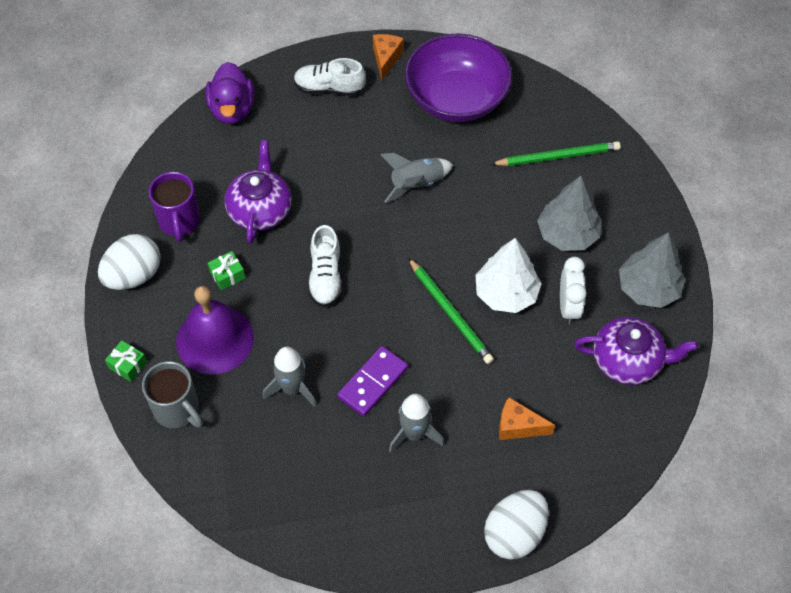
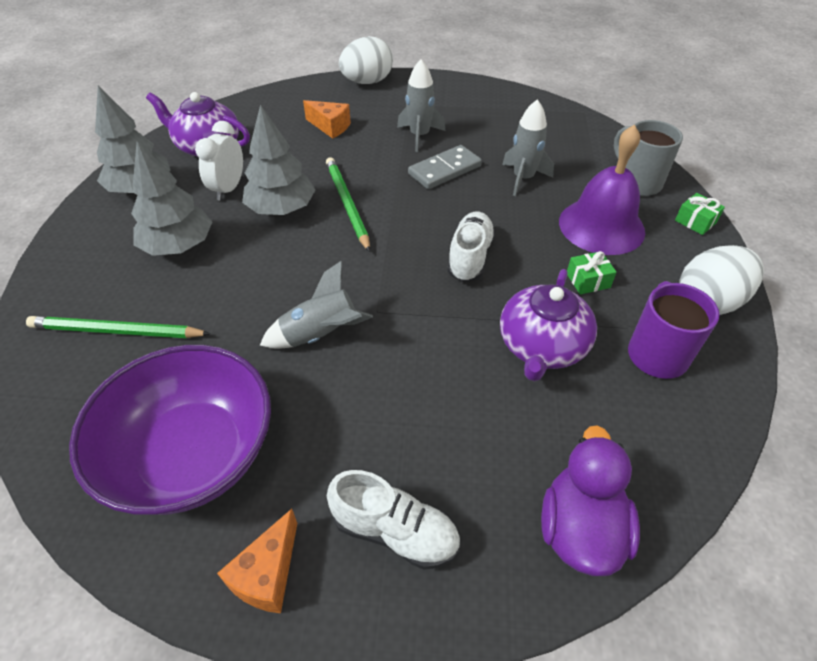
camera: 165 degrees left, 10 degrees down
(372, 382) = (445, 170): purple domino -> grey domino
(506, 293) = (281, 209): white tree -> grey tree

